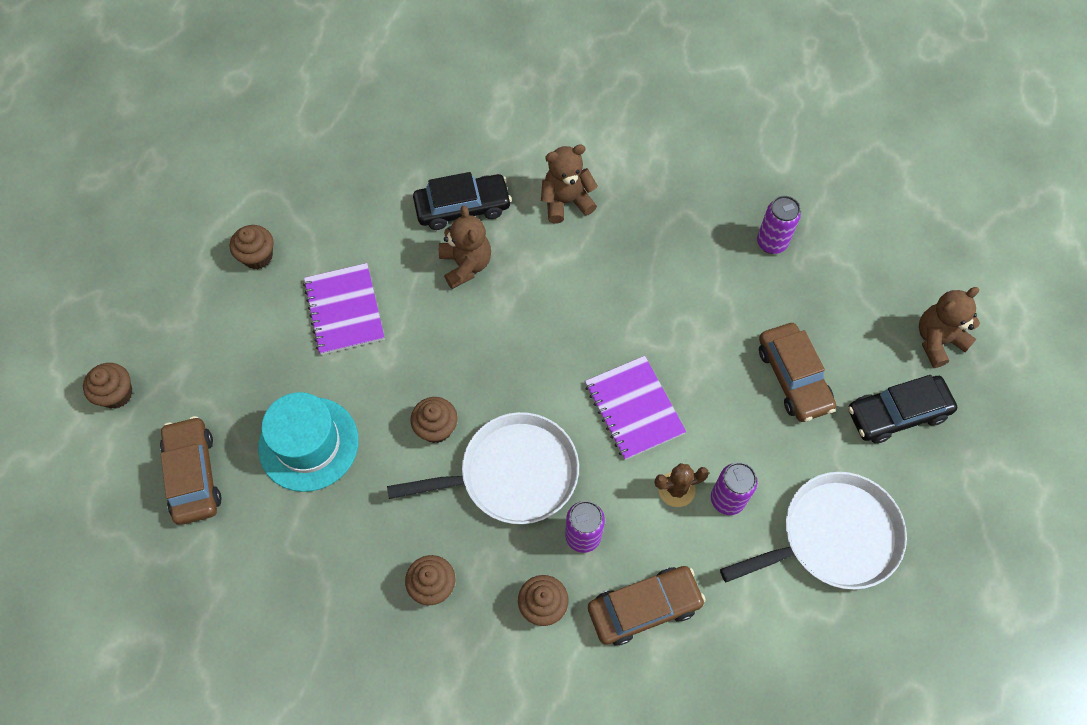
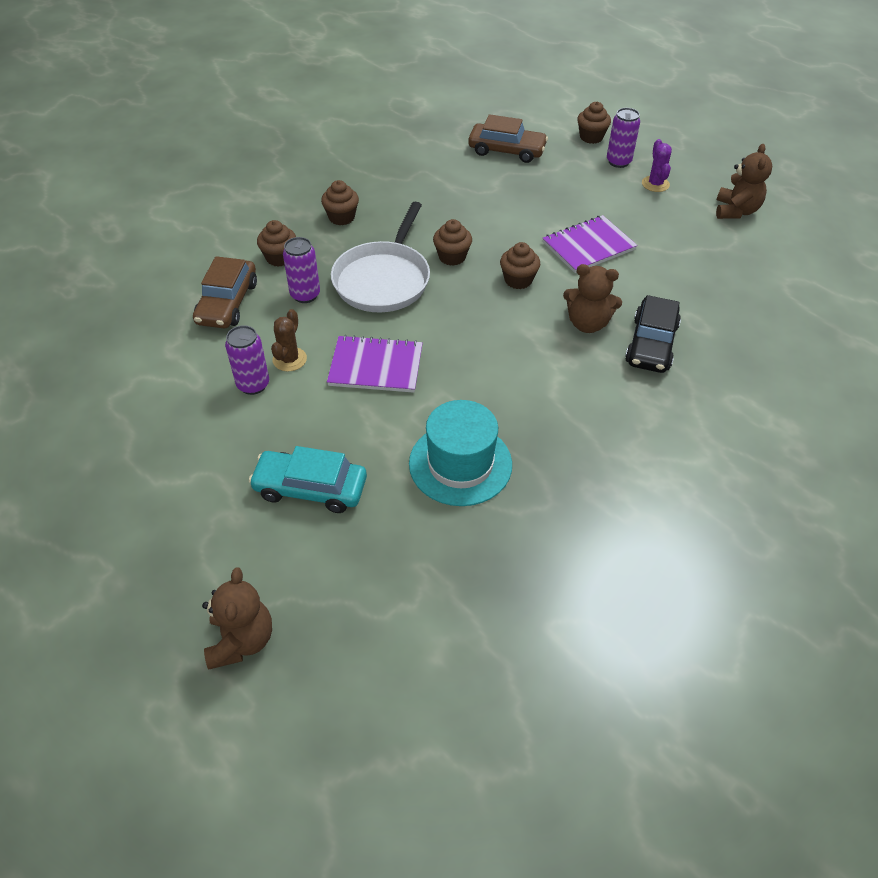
camera: 120 degrees right, 15 degrees down
(192, 291) = (655, 184): none -> purple cactus
(257, 256) = (668, 220): brown cupcake -> brown cupcake (518, 280)
(308, 444) = (489, 199): turquoise hat -> turquoise hat (460, 464)
(344, 310) = (588, 246): purple notebook -> purple notebook turned 45 degrees counterclockwise
(566, 201) = (617, 415): brown teddy bear -> brown teddy bear (736, 211)
(771, 243) = (463, 557): purple can -> purple can (618, 162)
(793, 377) = (310, 488): brown car -> turquoise car
(833, 536) = (161, 434): white pan -> none
(897, 413) = (207, 549): black car -> none

